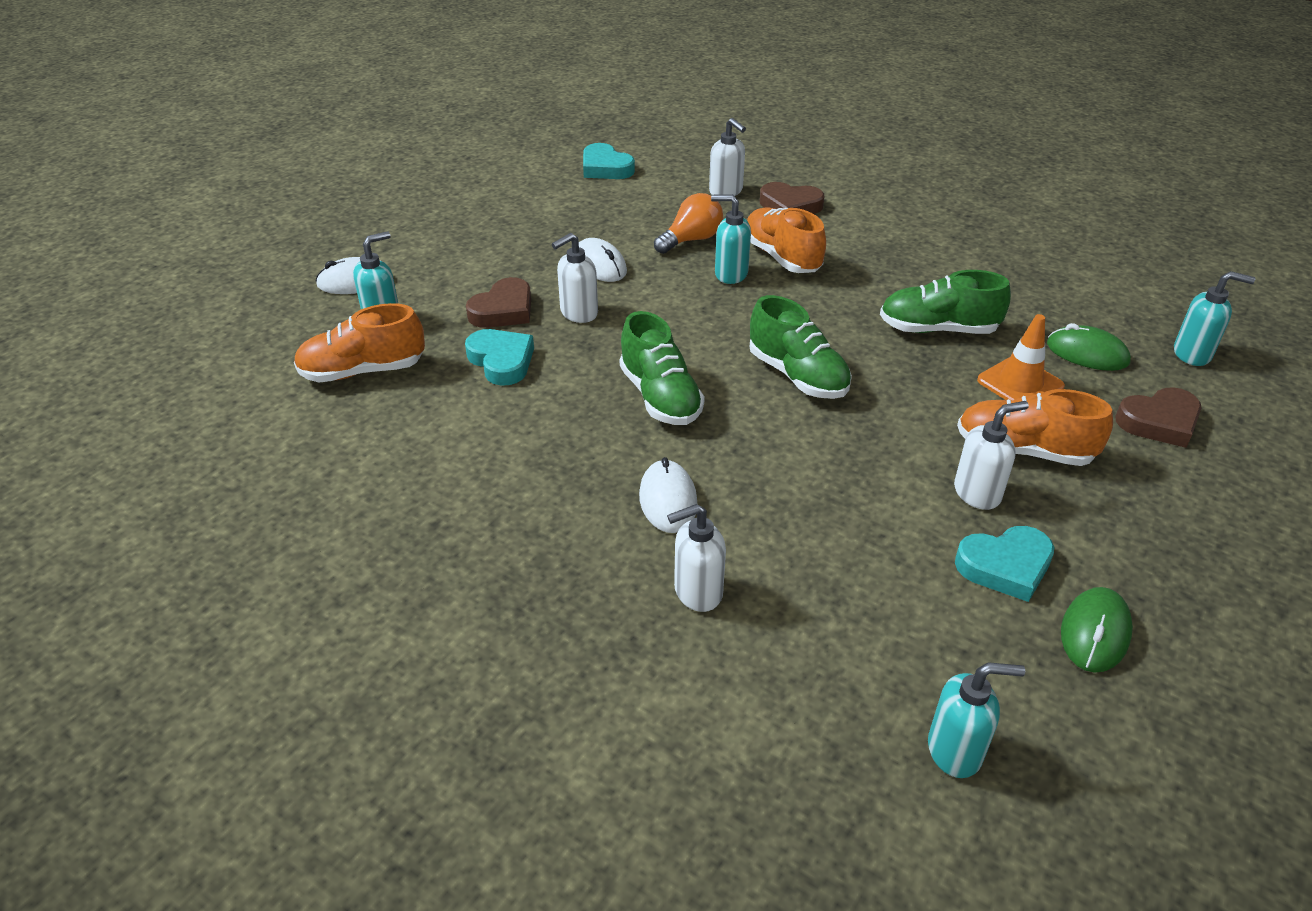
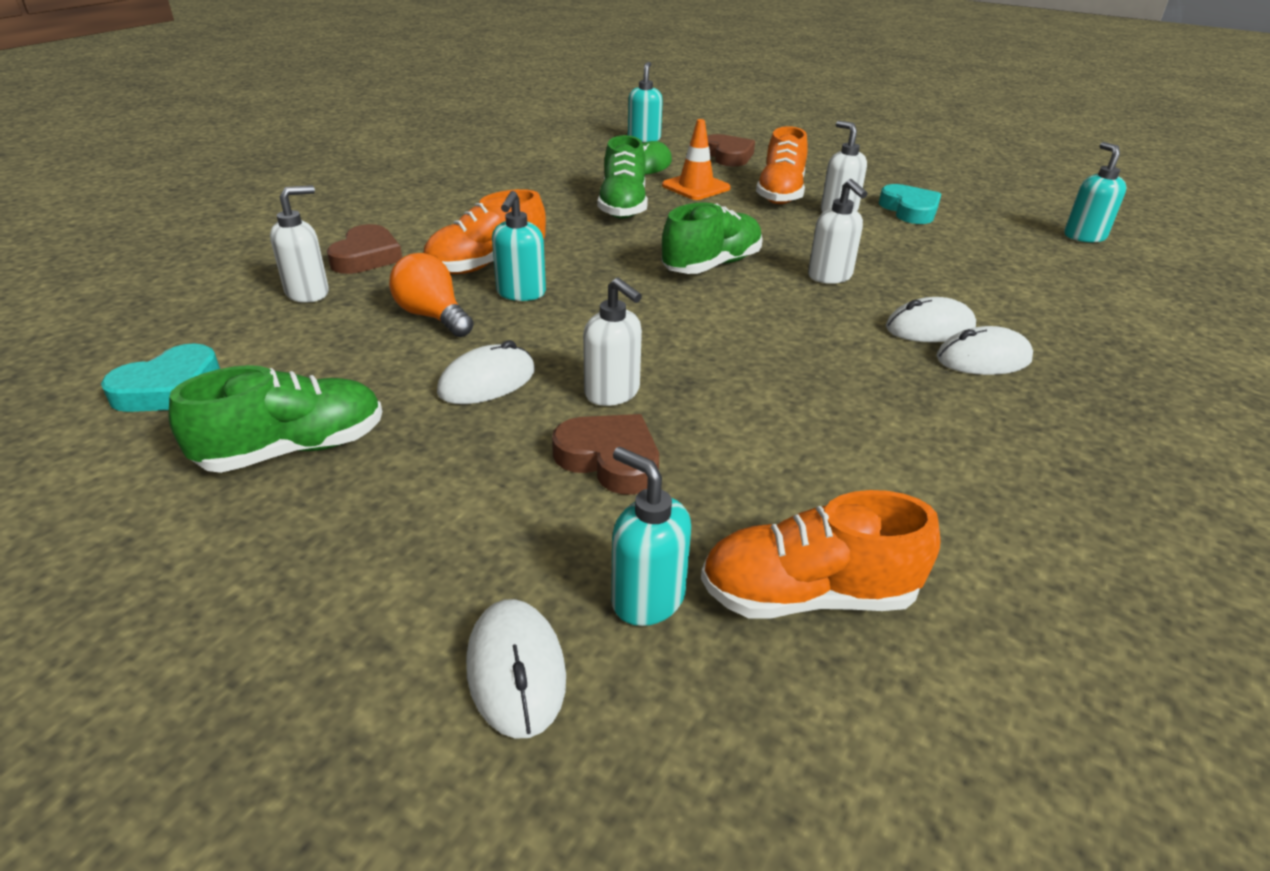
camera: 95 degrees left, 5 degrees down
(363, 371) = (807, 595): orange shoe -> orange shoe turned 105 degrees clockwise
(501, 361) = (738, 449): turquoise heart -> none
(606, 522) = (983, 359): none -> white mouse
(660, 397) = (772, 333): green shoe -> green shoe (294, 449)
(697, 592) = (1031, 314): white soap dispenser -> white soap dispenser (830, 277)
(1094, 633) = (949, 194): green mouse -> none

